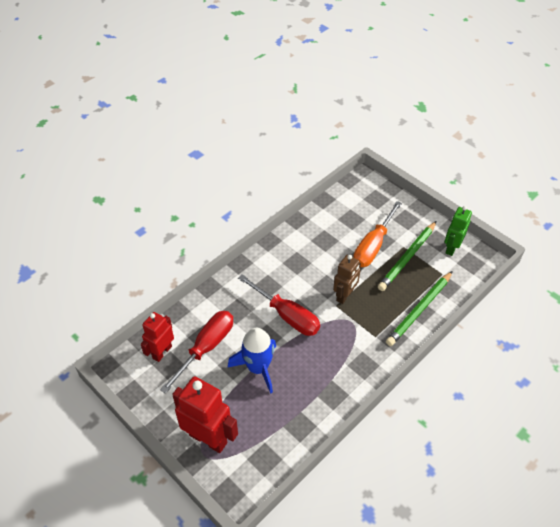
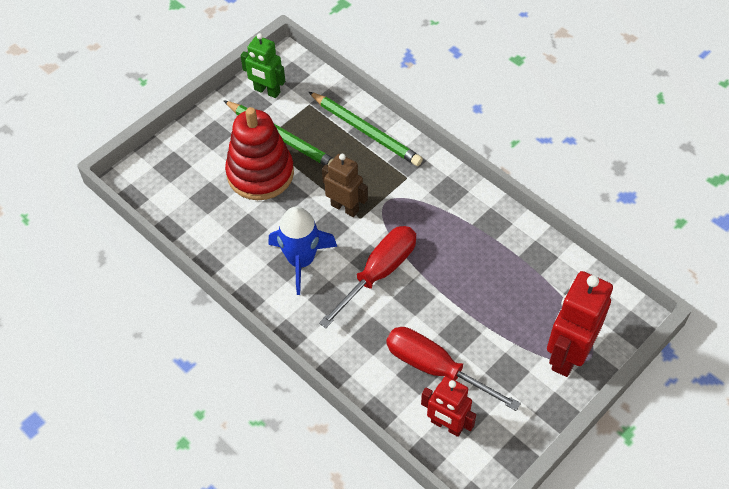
camera: 90 degrees left, 5 degrees up
(258, 368) = (462, 304): blue rocket -> blue rocket (301, 260)
(373, 246) = (260, 173): orange screwdriver -> red stacking toy

